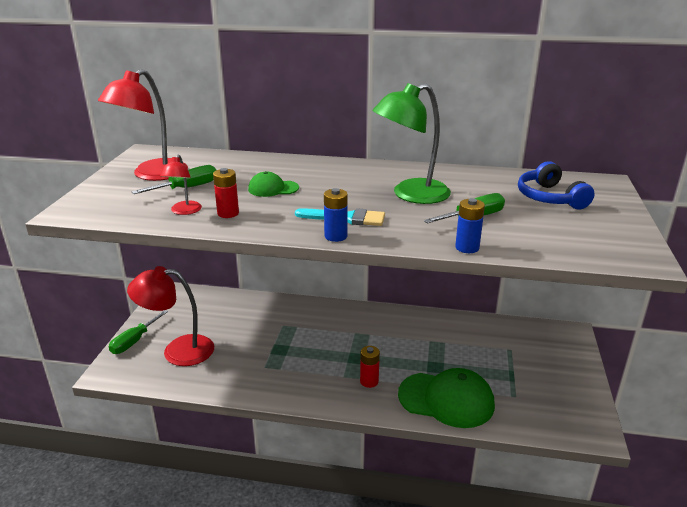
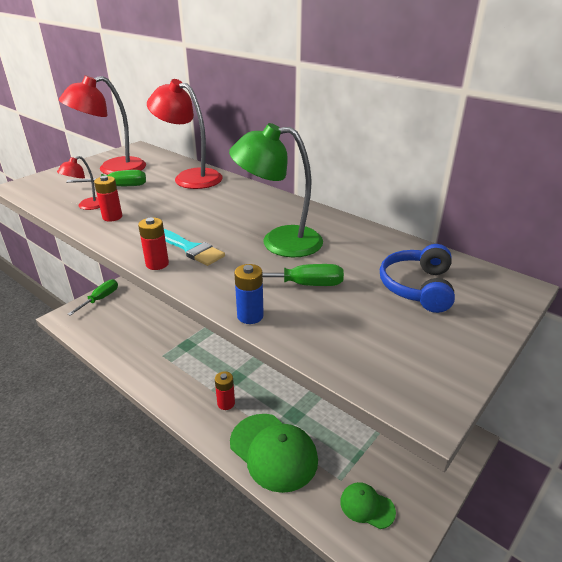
camera: 30 degrees right, 5 degrees up
(134, 341) = (100, 299): green screwdriver -> green screwdriver turned 150 degrees clockwise
(178, 350) = (119, 317): red lamp -> red lamp (190, 177)
(273, 188) = (176, 203): green cap -> green cap (367, 506)
(335, 236) = (157, 264): blue battery -> red battery

